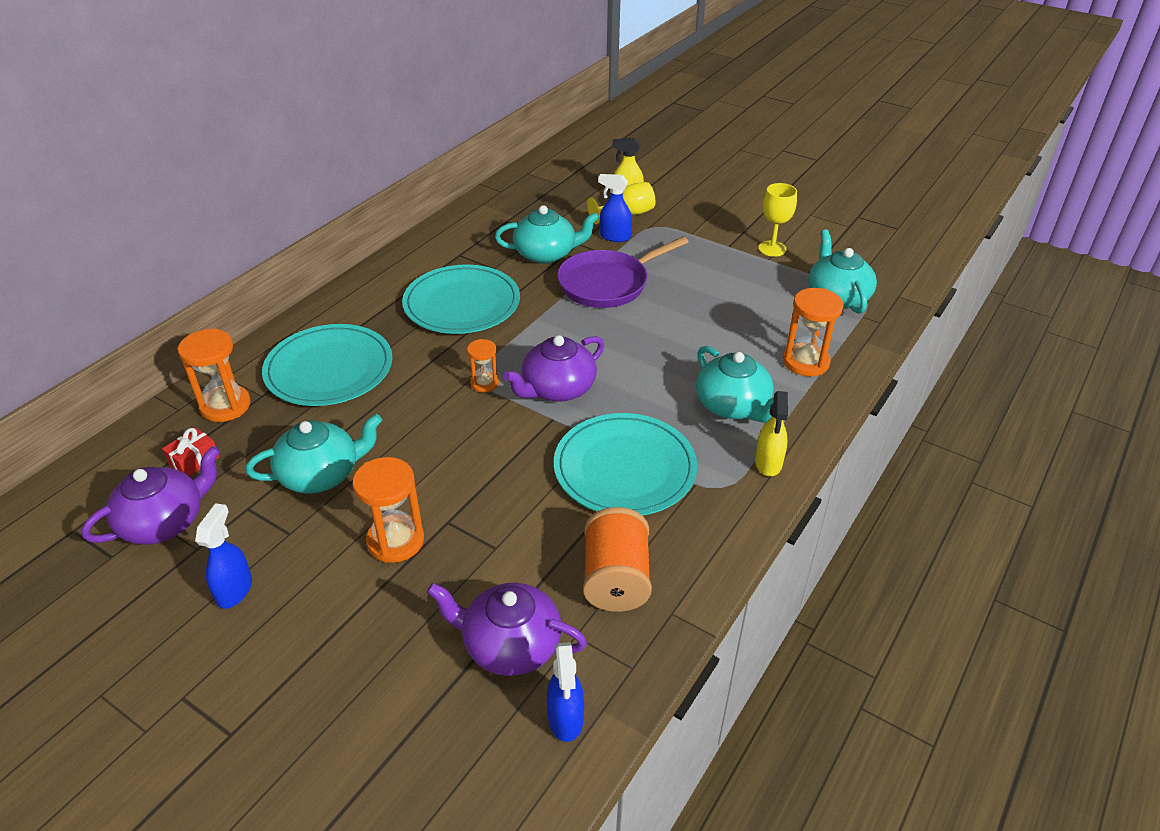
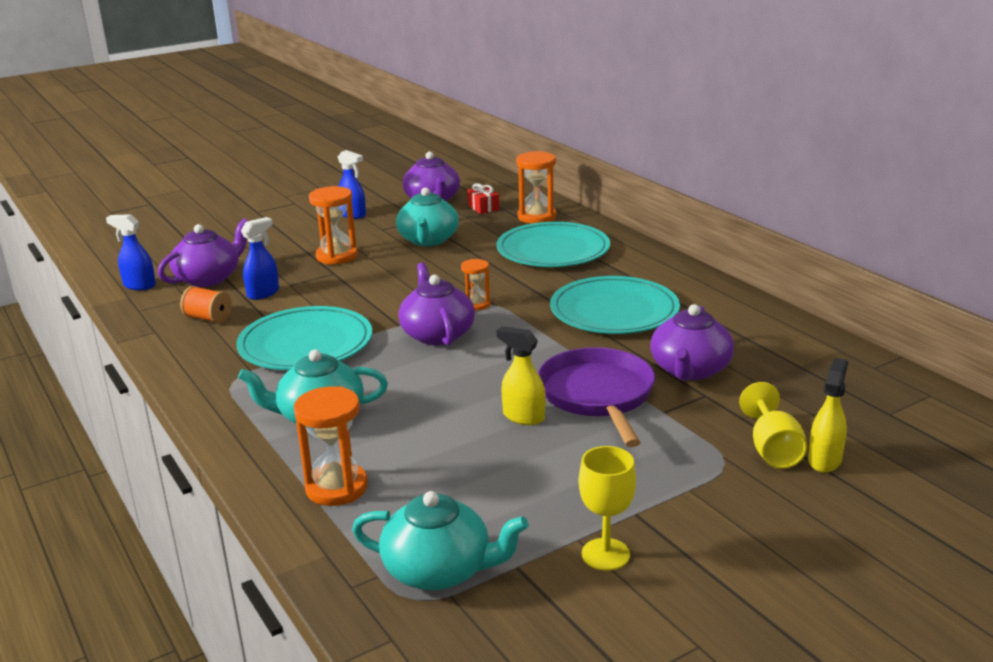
camera: 115 degrees right, 15 degrees down
(546, 254) = (690, 370): turquoise teapot -> purple teapot
(614, 237) = (710, 424): blue spray bottle -> blue spray bottle (263, 293)
(615, 579) = (208, 318): orange spool -> orange spool, size x0.62
(768, 463) = (228, 412): yellow spray bottle -> yellow spray bottle (523, 417)

